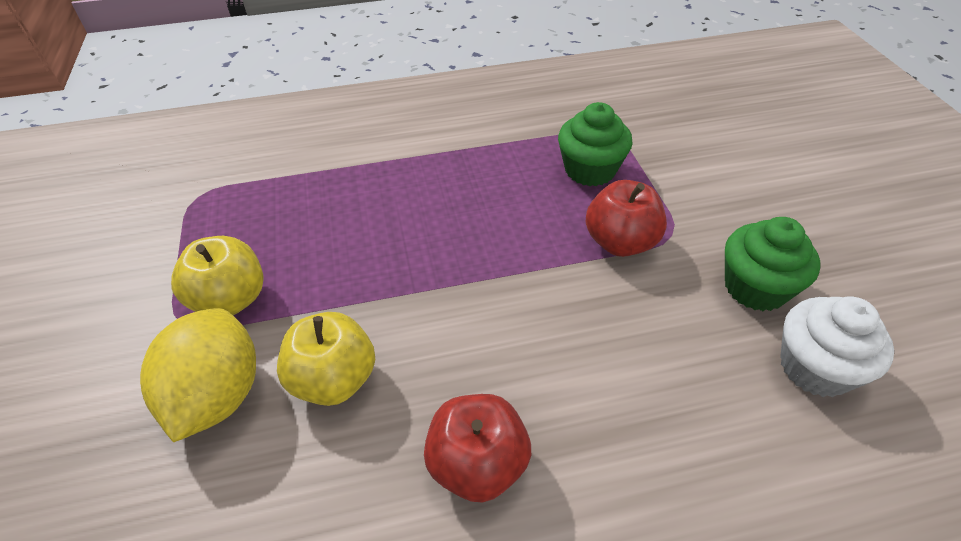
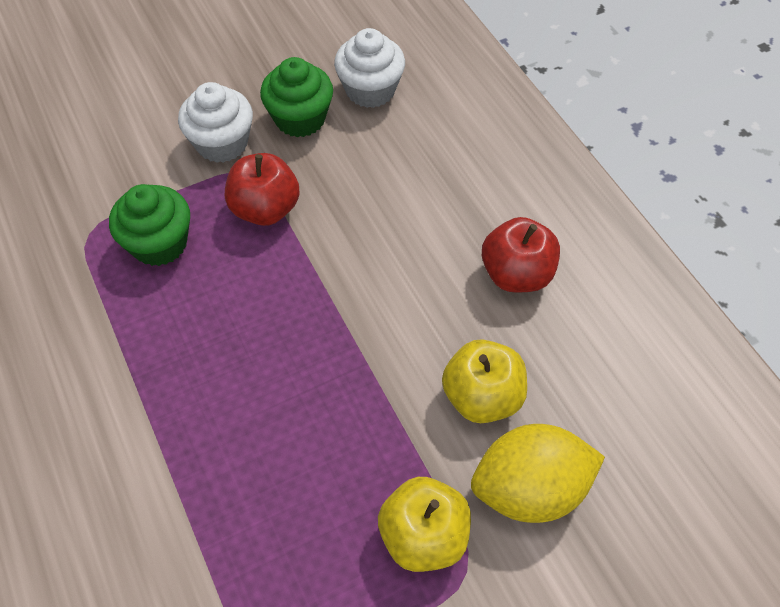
camera: 105 degrees left, 10 degrees up
(714, 220) = (222, 143): none -> white cupcake

